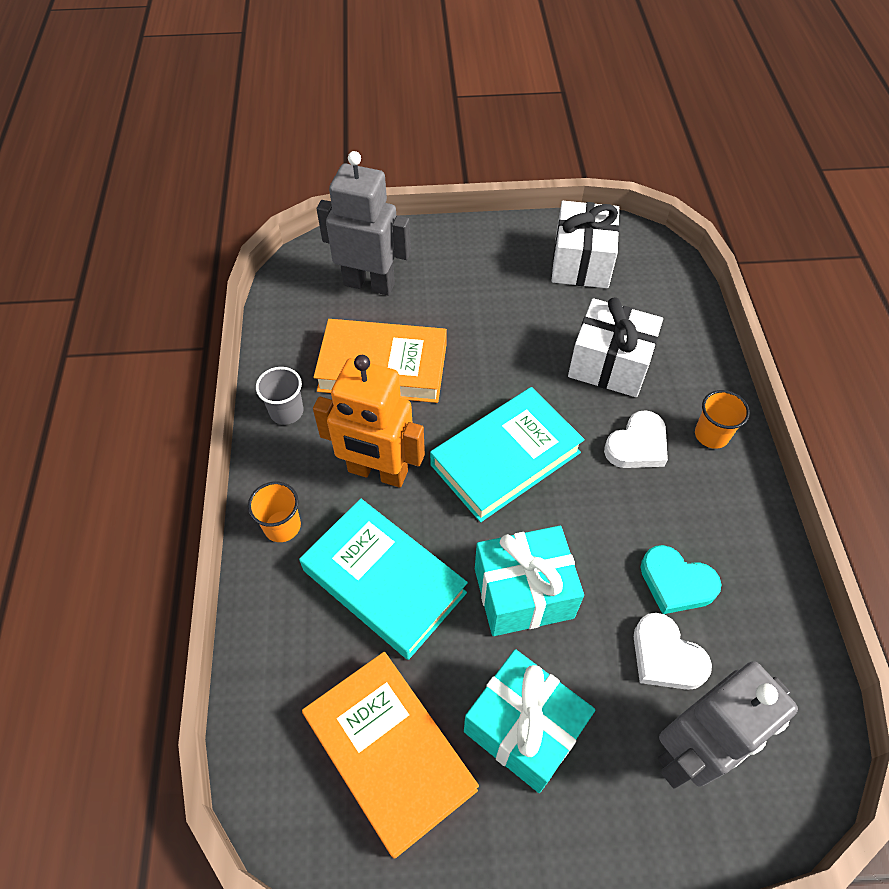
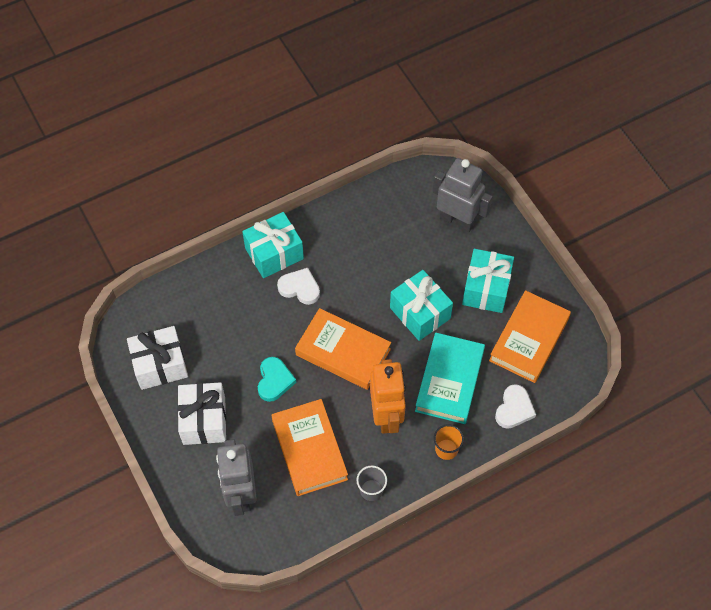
camera: 115 degrees left, 5 degrees up
(505, 459) = (343, 352): turquoise book -> orange book
(609, 364) = (245, 320): white gift -> white gift (204, 420)
(666, 656) = (419, 241): white heart -> white heart (514, 409)
(676, 583) = (377, 247): turquoise heart -> turquoise heart (274, 380)
(711, 435) = (274, 253): orange cup -> turquoise gift

